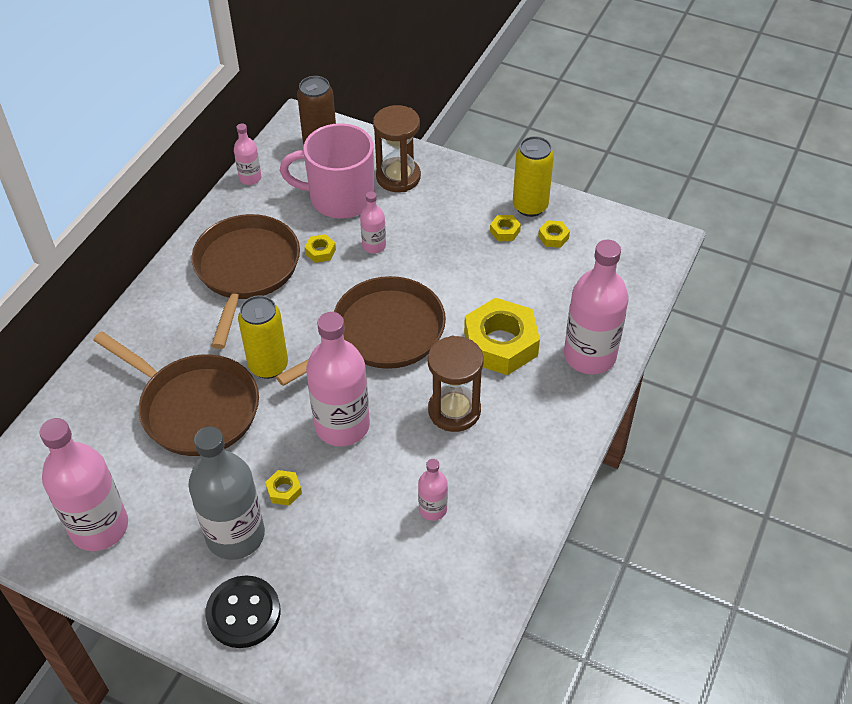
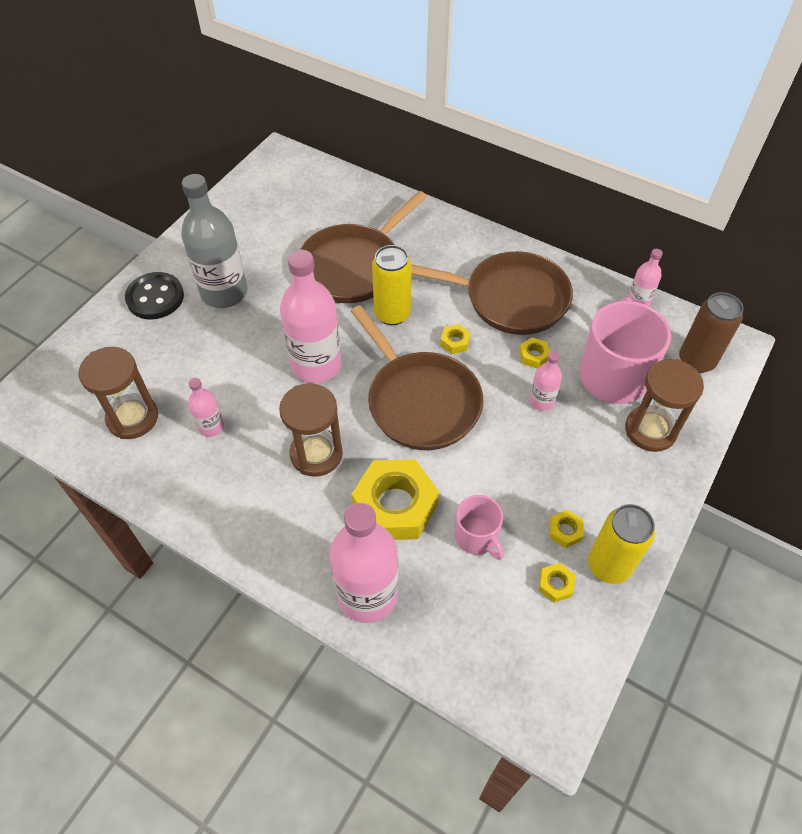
camera: 95 degrees right, 5 degrees up
(99, 527) = (253, 216): pink bottle -> none
(284, 490) = (258, 323): yellow nut -> yellow nut (455, 342)
(430, 591) = (132, 418): none -> brown hourglass
(521, 286) = (476, 537): none -> pink mug

